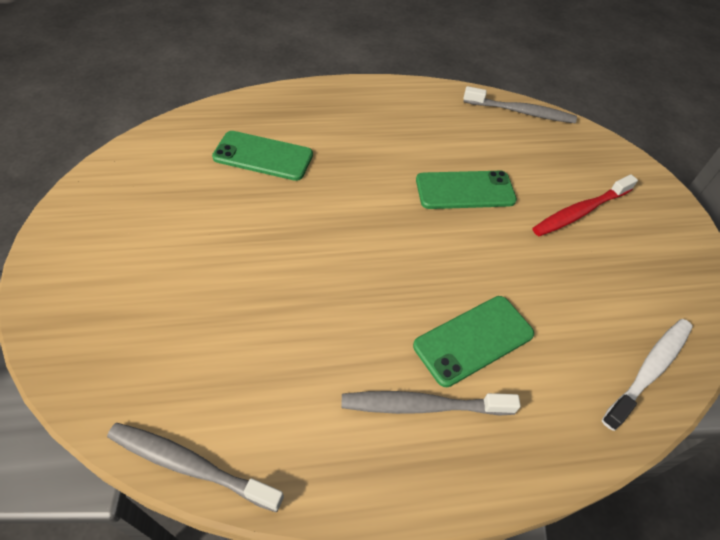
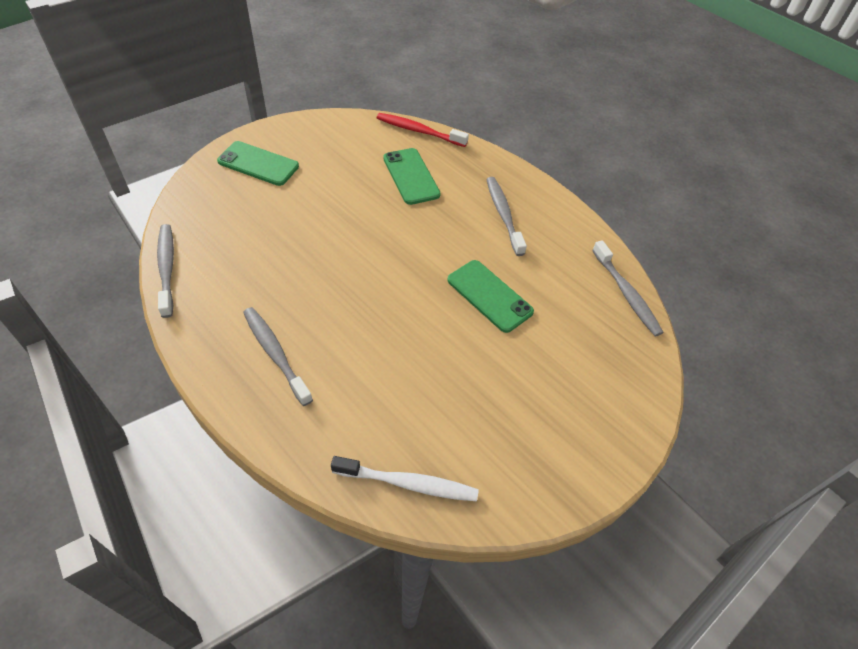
camera: 55 degrees right, 0 degrees up
(375, 126) = (503, 215): none -> grey toothbrush
(473, 340) = (348, 360): green phone -> green phone (258, 164)
(580, 212) = (542, 380): red toothbrush -> red toothbrush (419, 131)

